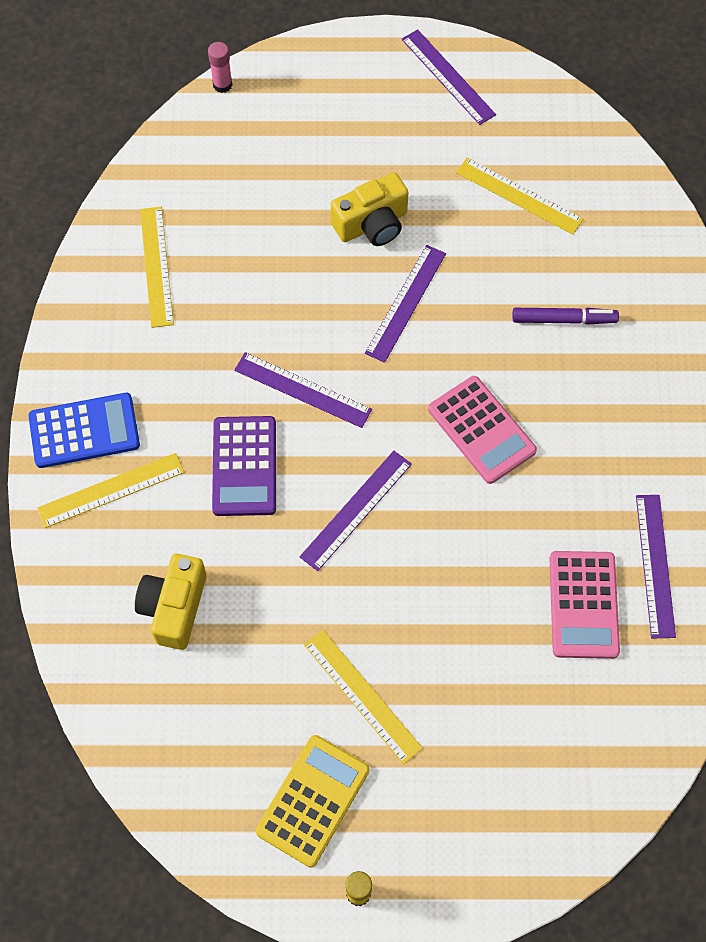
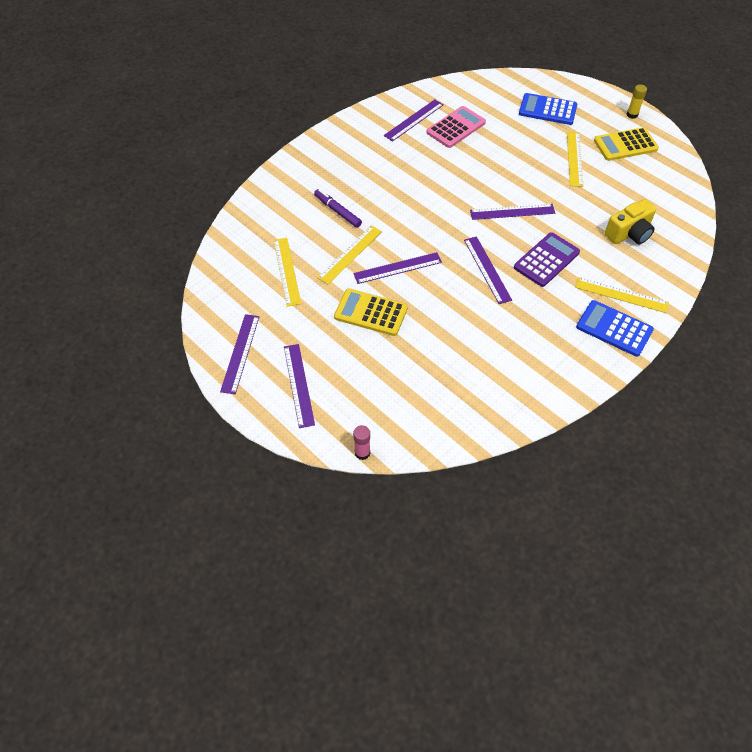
camera: 135 degrees left, 10 degrees down
(156, 266) = (504, 378): yellow ruler -> yellow ruler (350, 254)
(354, 94) = (299, 385): none -> purple ruler
(372, 224) = (371, 312): yellow camera -> yellow calculator
(481, 430) = (425, 200): pink calculator -> none
(494, 777) = (547, 110): none -> blue calculator

